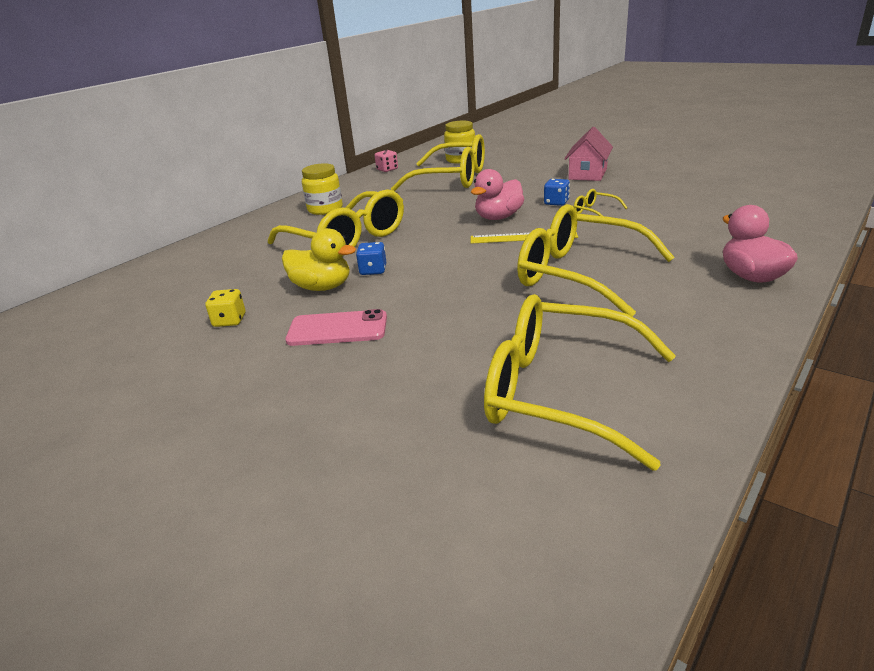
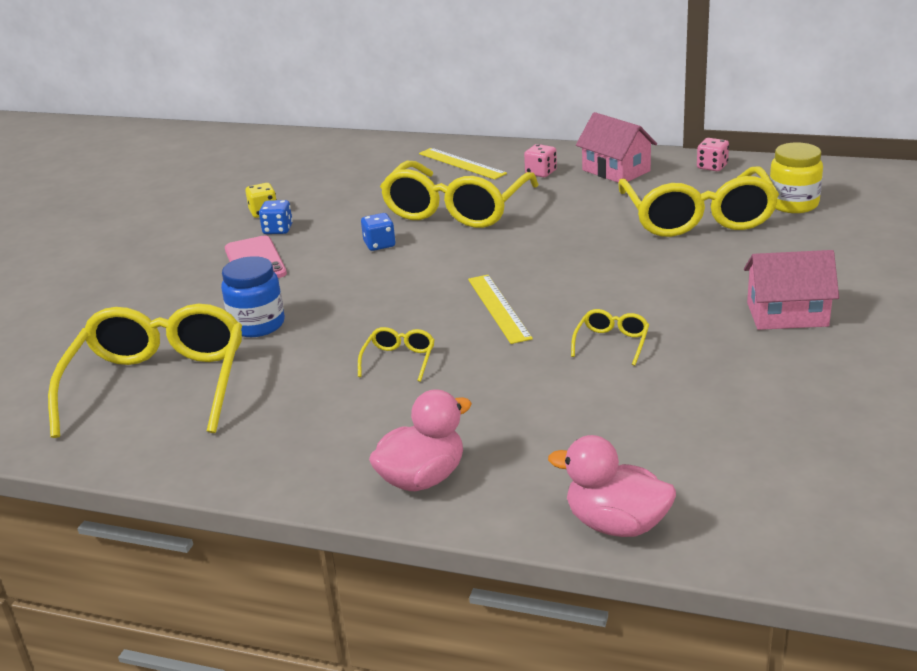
camera: 70 degrees right, 0 degrees up
(266, 232) = (461, 163): none -> yellow ruler
(322, 287) = (335, 231): yellow duck -> none
(325, 209) = (541, 172): yellow jar -> pink dice
(356, 190) = (616, 170): none -> pink house
(473, 332) = (257, 325): none -> blue jar
(498, 217) = (559, 280): pink duck -> pink duck (616, 524)
(556, 202) = (636, 309): blue dice -> blue dice (278, 229)
(578, 274) = (399, 360): yellow glasses -> yellow glasses, size x0.41

